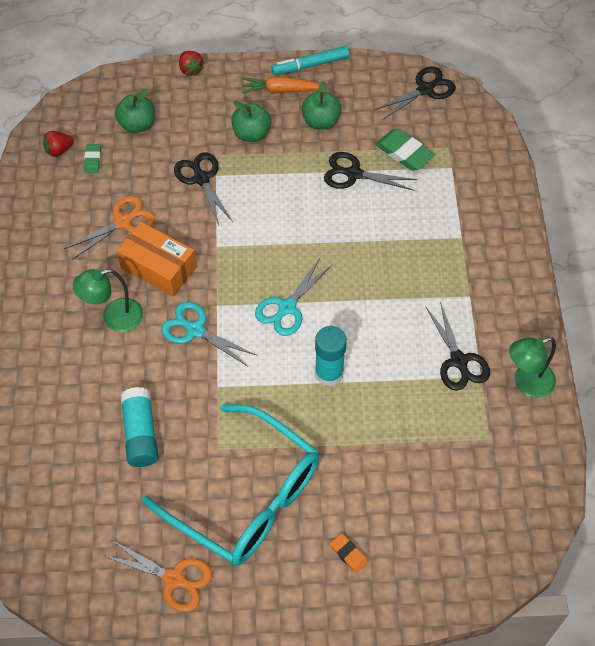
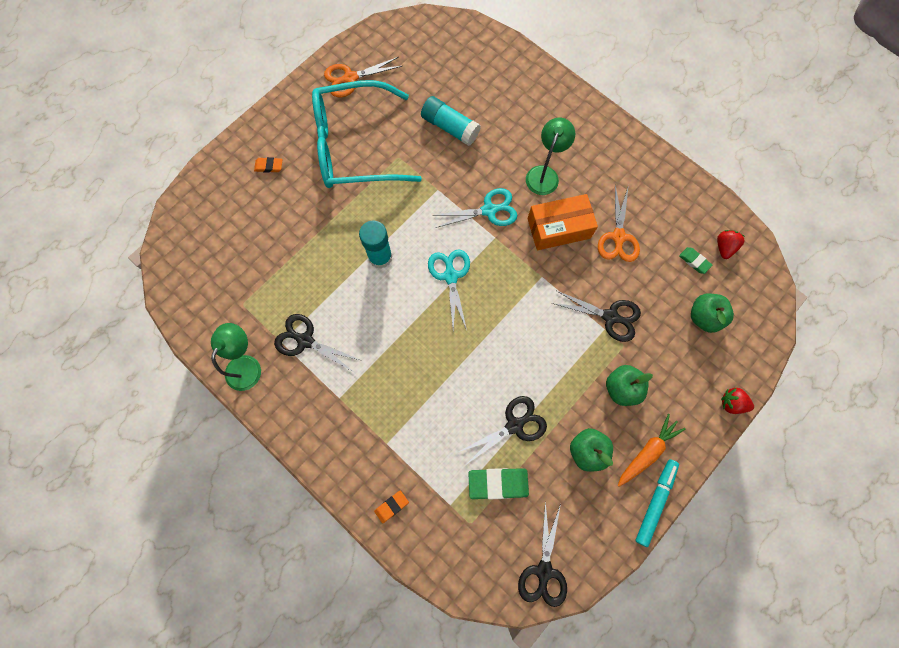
camera: 135 degrees right, 15 degrees up
(495, 199) = (391, 506): none -> orange eraser

